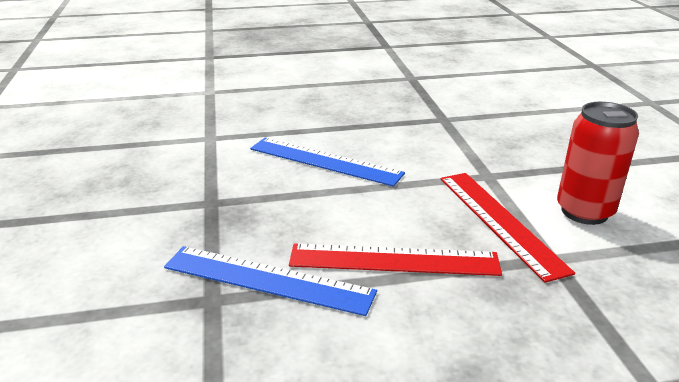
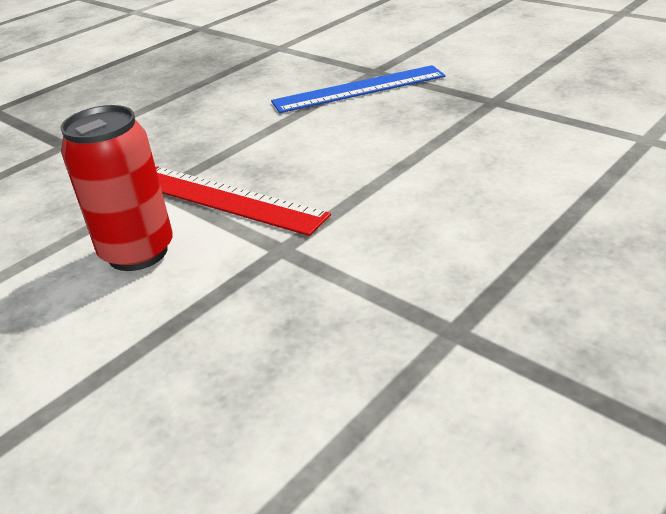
camera: 145 degrees right, 5 degrees up
(324, 161) = (481, 174): blue ruler -> none
(394, 260) = (289, 132): red ruler -> none

